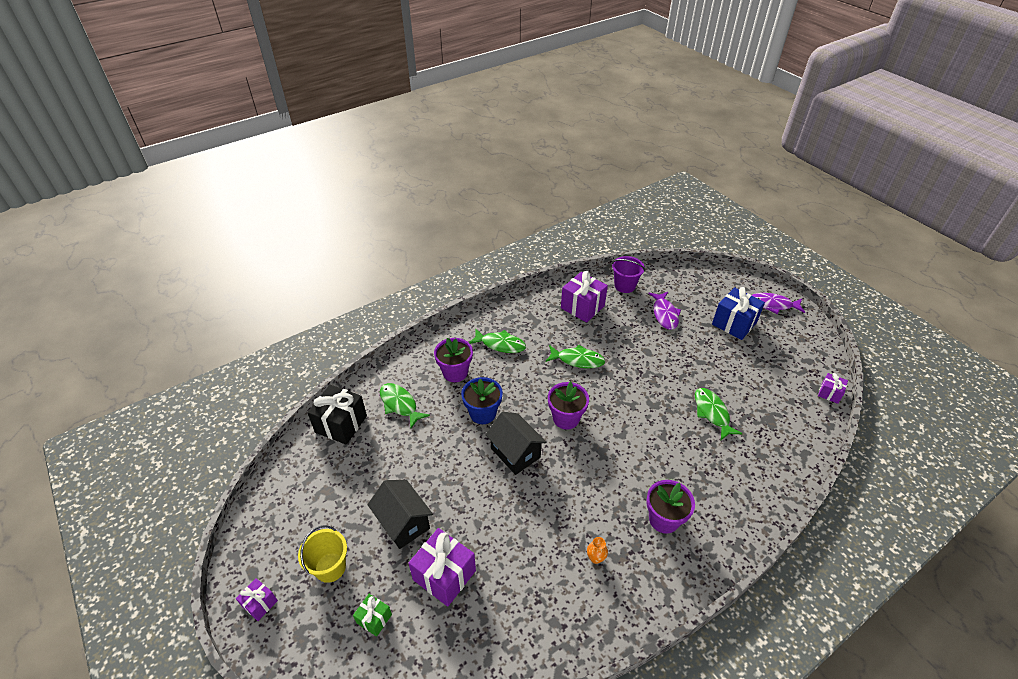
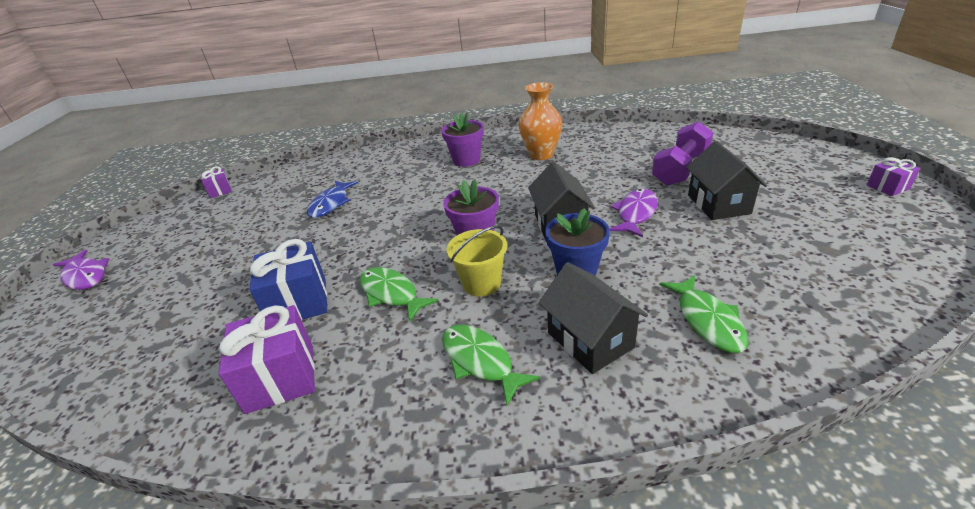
camera: 145 degrees left, 10 degrees down
(330, 567) = (807, 193): yellow bucket -> yellow bucket (481, 283)
(341, 424) = (823, 323): black gift -> none
(374, 619) = (754, 161): green gift -> none
(444, 575) = (680, 169): purple gift -> purple dumbbell
(455, 372) = (590, 340): purple flower pot -> black house
(595, 558) = (541, 154): orange vase -> orange vase, size x2.33
(625, 286) = (164, 390): purple bucket -> none
(664, 314) = (202, 313): purple fish -> purple fish (635, 213)
(712, 413) = (331, 204): green fish -> blue fish
(734, 323) = (161, 271): blue gift -> blue gift (298, 302)

